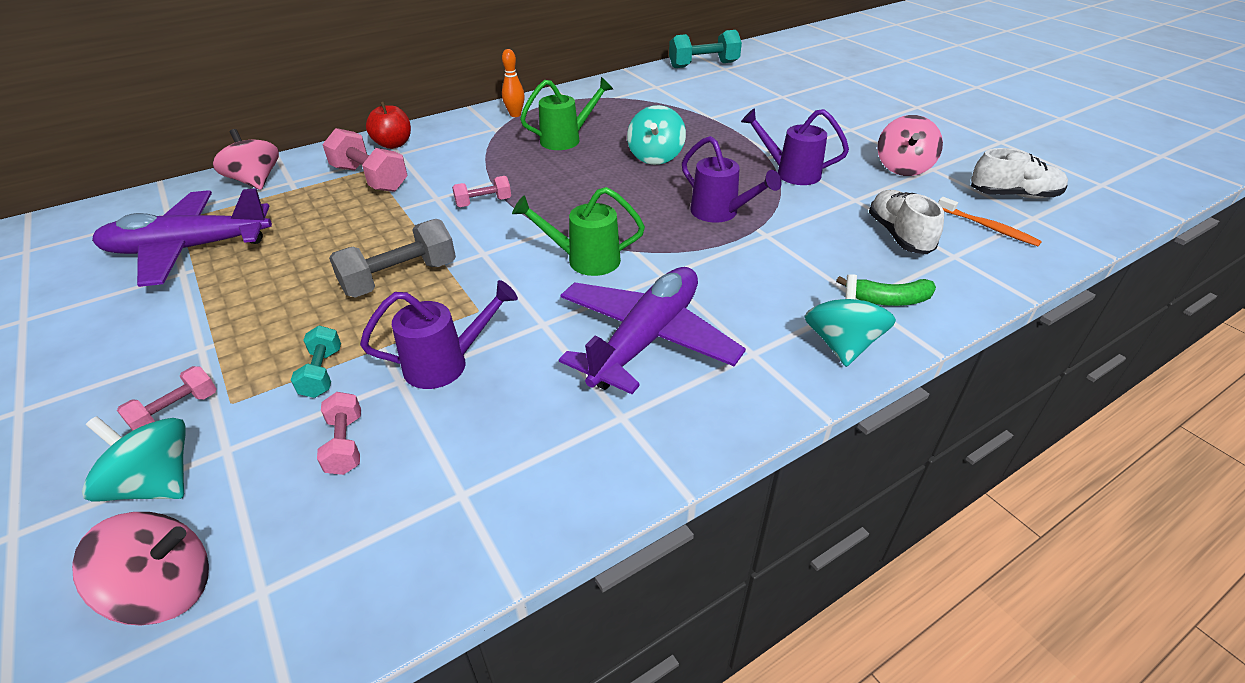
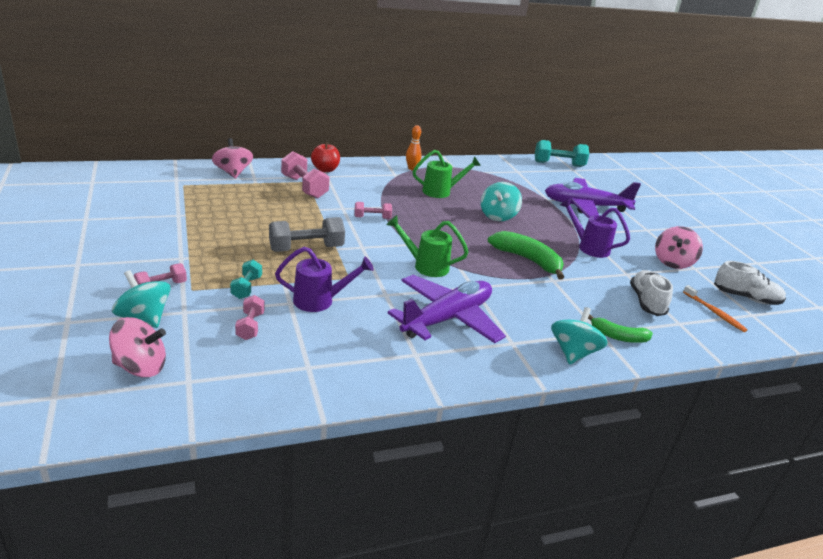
camera: 10 degrees right, 10 degrees down
(189, 249) = (185, 203): purple plane -> purple plane (585, 206)
(720, 213) = (527, 260): purple watering can -> green banana

